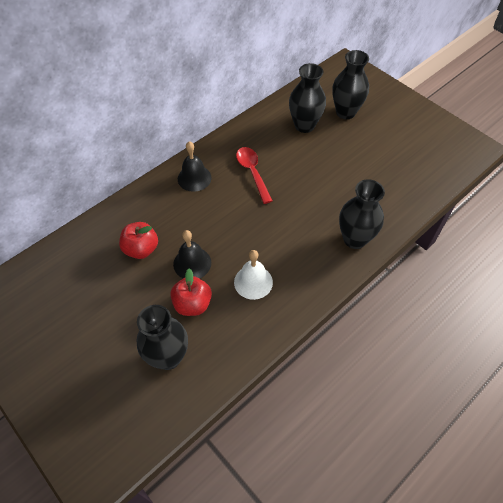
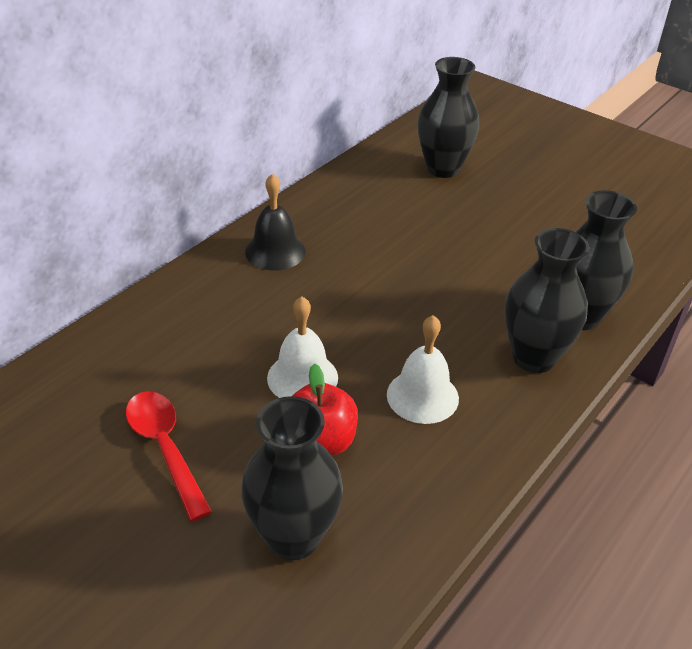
camera: 10 degrees left, 15 degrees down
(141, 249) = (202, 364): red apple -> none
(192, 263) = (302, 377): black bell -> white bell
(252, 173) = (375, 237): red spoon -> red spoon (165, 448)
(345, 112) = (503, 148): black vase -> black vase (533, 357)

